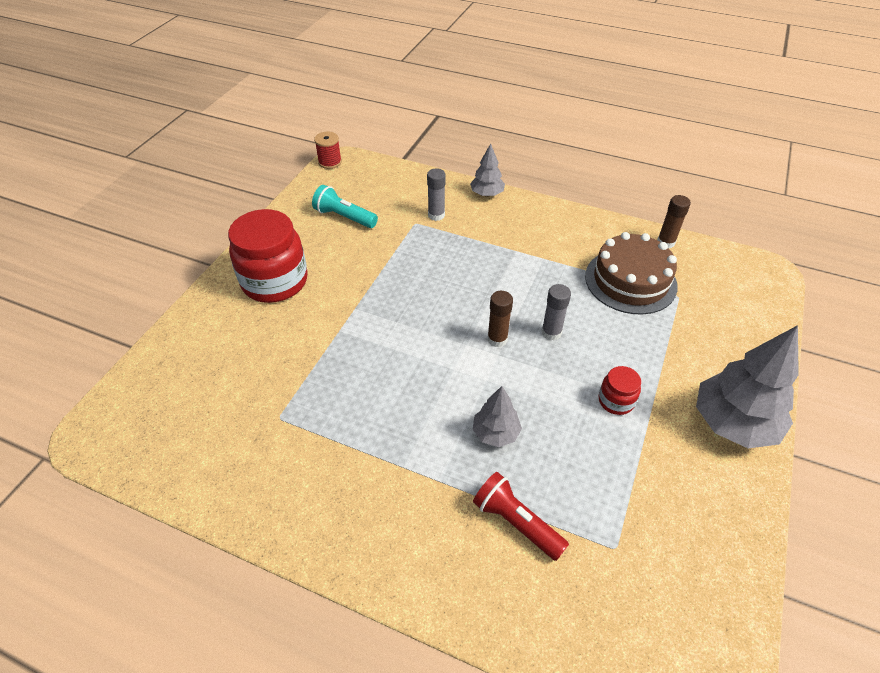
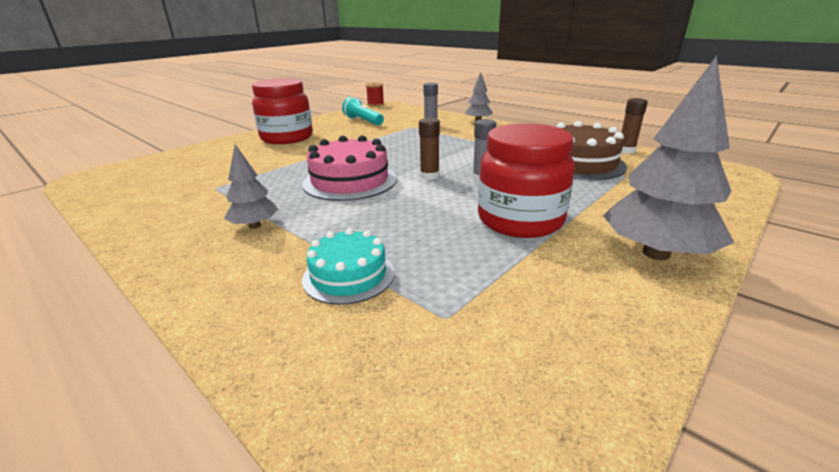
camera: 20 degrees right, 20 degrees down
(420, 368) = (350, 181): none -> pink cake
(495, 433) = (381, 220): grey tree -> grey tree (255, 226)
(516, 522) = (348, 275): red flashlight -> turquoise cake
(616, 401) = (520, 220): red jar -> red jar, size x2.15

